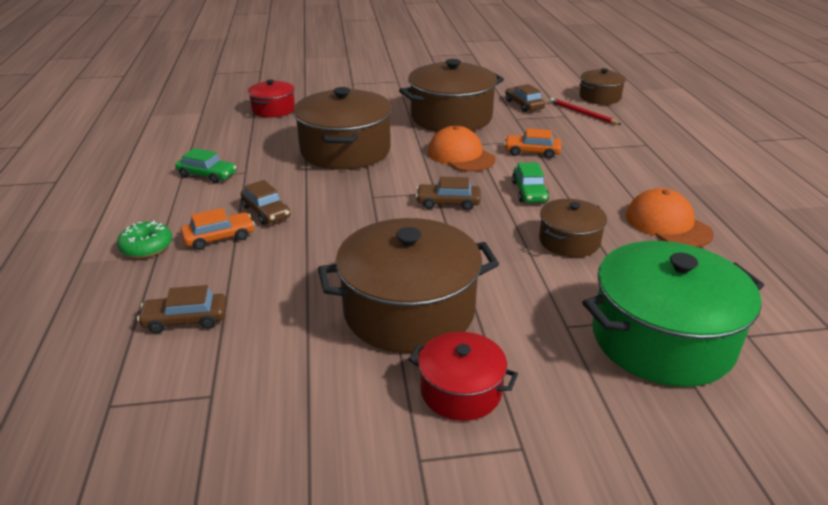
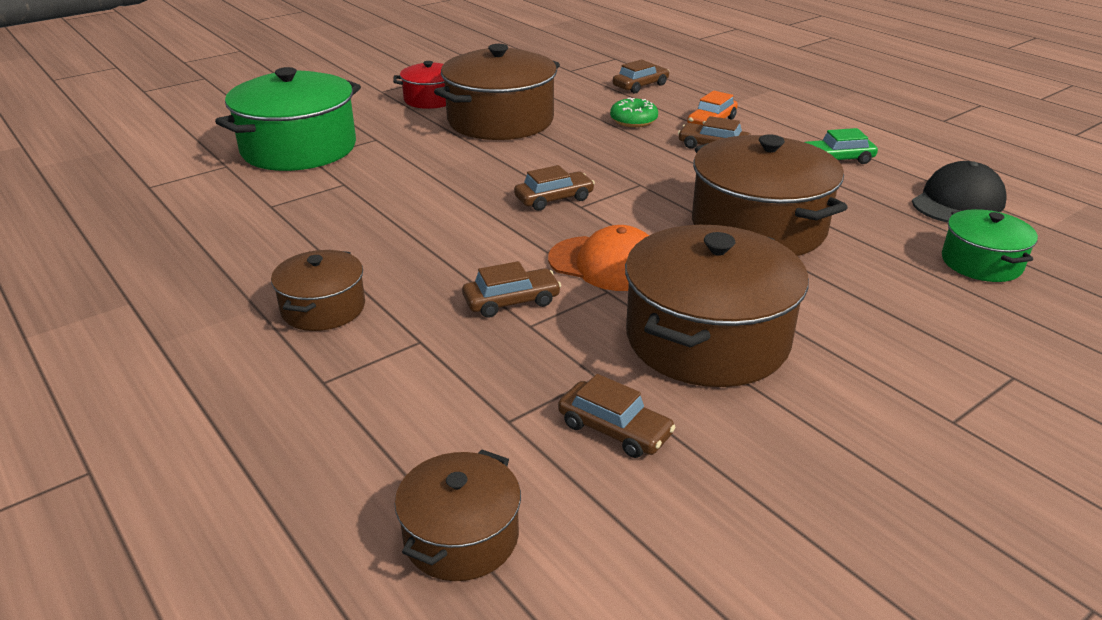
camera: 150 degrees right, 0 degrees up
(146, 247) = (750, 105): green donut -> green donut (633, 120)
(209, 133) = (958, 202): none -> black cap
(273, 109) = (981, 263): red pot -> green pot
(529, 192) = (473, 236): green car -> none
(532, 152) = (511, 301): orange car -> brown car
(569, 241) = (398, 195): brown pot -> brown pot (323, 308)
(582, 113) = (476, 442): red pencil -> none
(667, 224) = (290, 240): orange cap -> none

